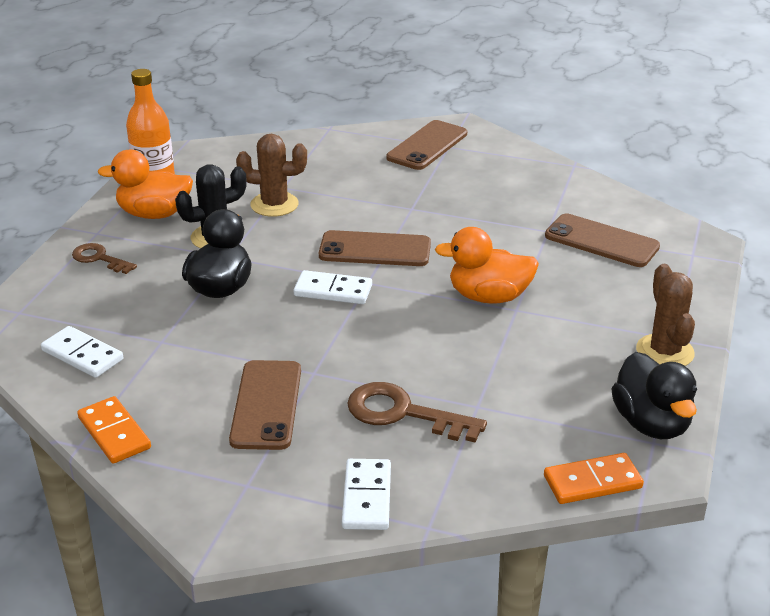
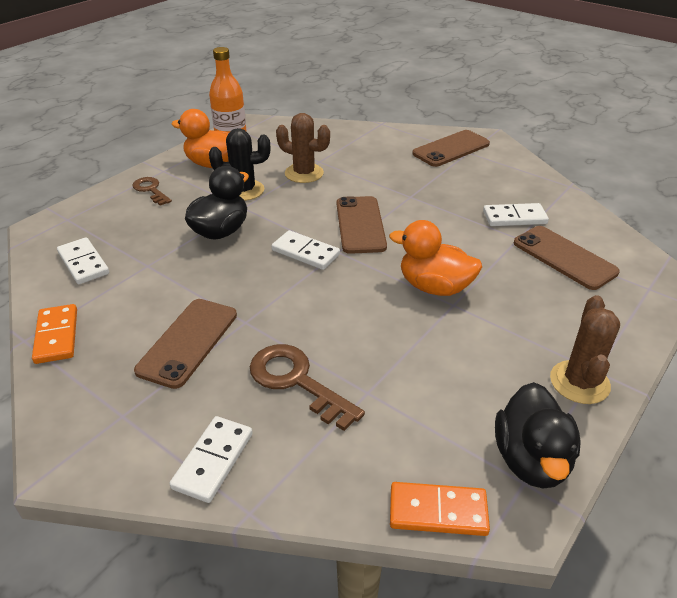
camera: 20 degrees right, 5 degrees up
(375, 250) = (360, 225): brown phone -> brown phone turned 60 degrees clockwise
(533, 210) = (514, 217): none -> white domino

